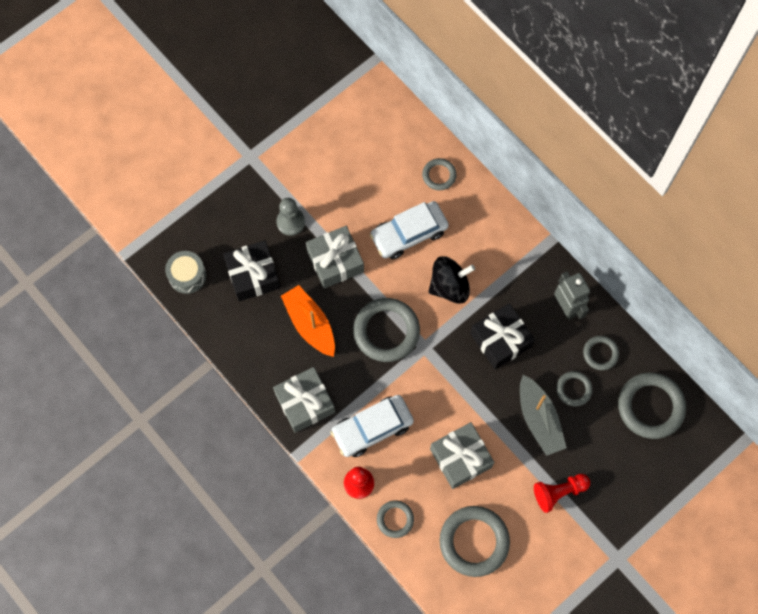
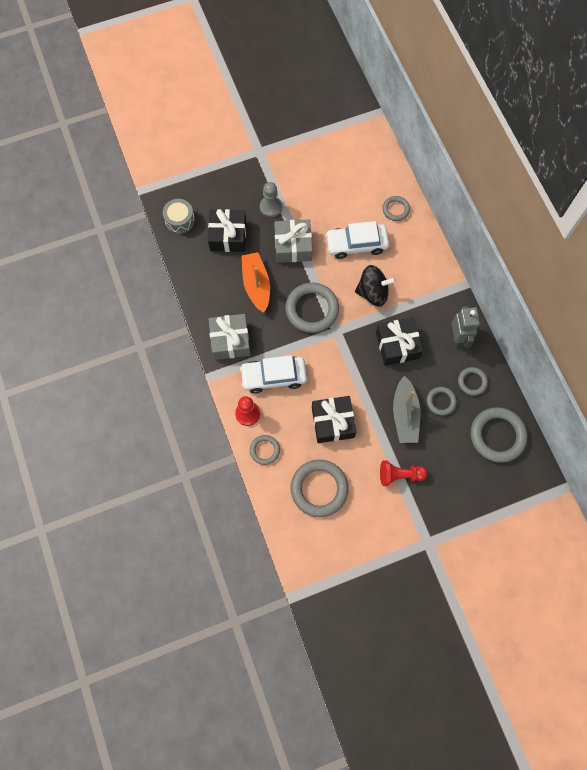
camera: 20 degrees right, 0 degrees up
(460, 458) = (333, 422): grey gift -> black gift

